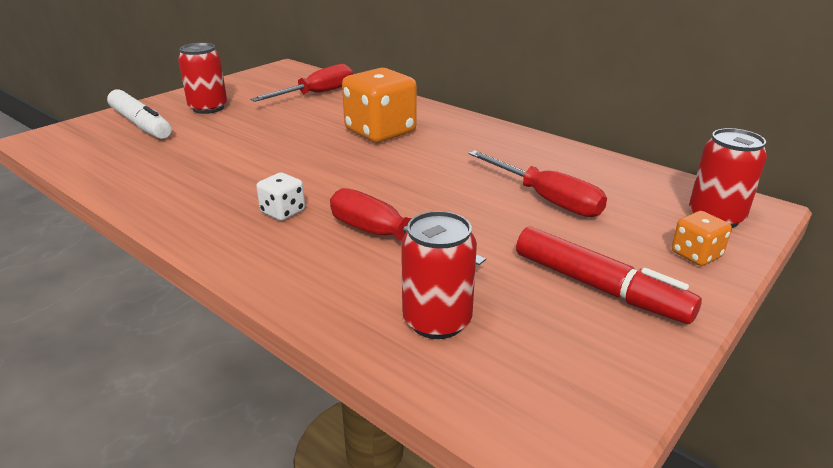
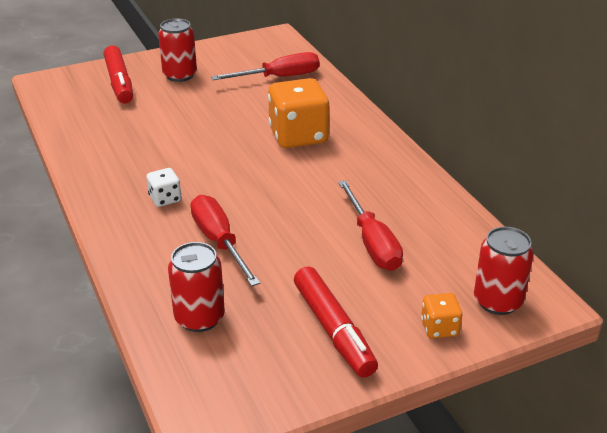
camera: 25 degrees right, 5 degrees up
(141, 124) = (119, 82): white marker -> red marker

